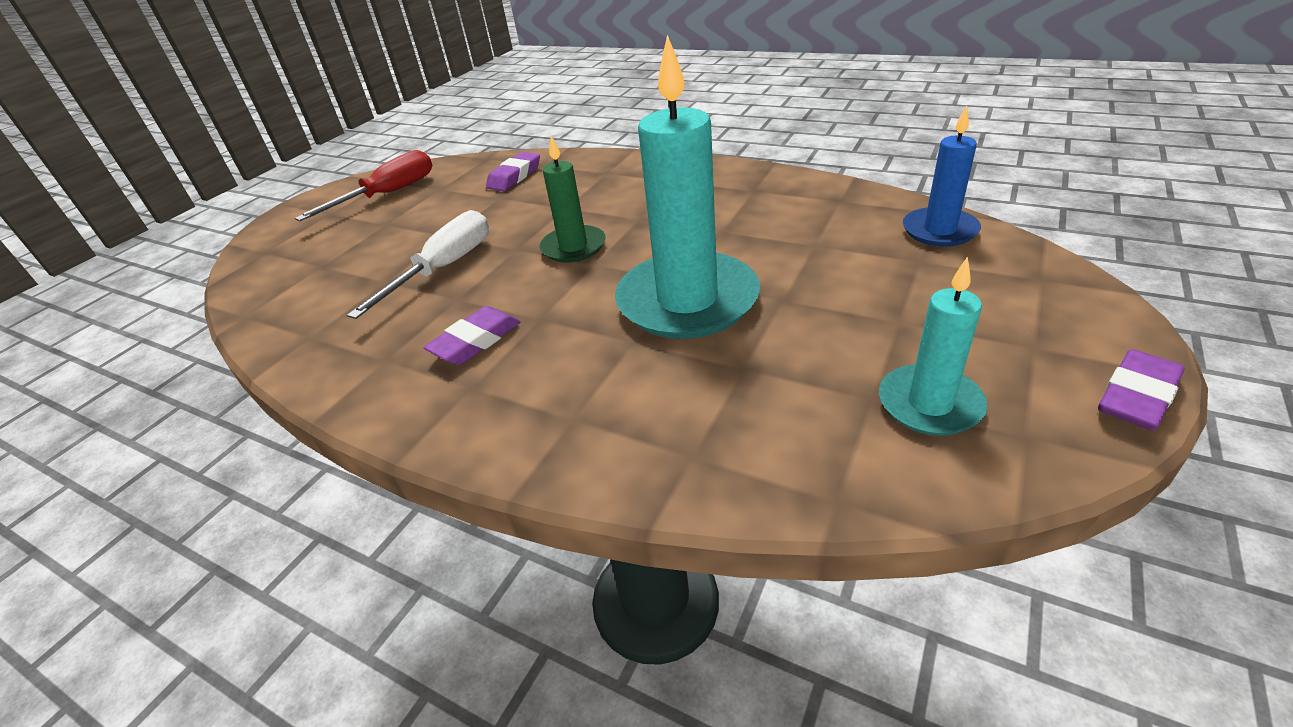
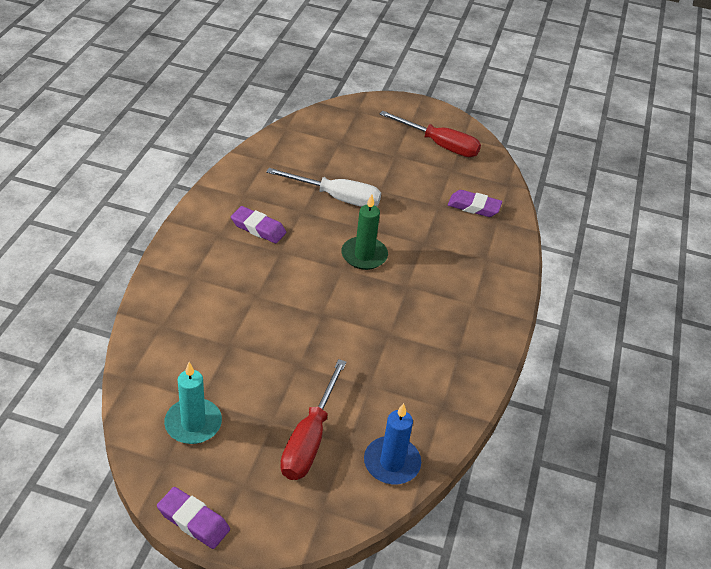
camera: 70 degrees right, 5 degrees up
(687, 300) = (297, 317): turquoise candle -> none
(922, 288) = (310, 439): none -> red screwdriver

